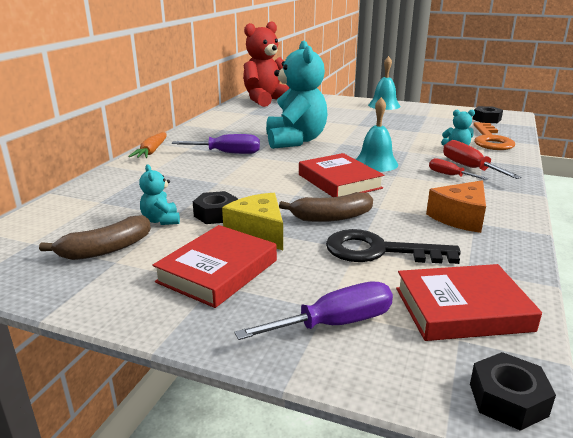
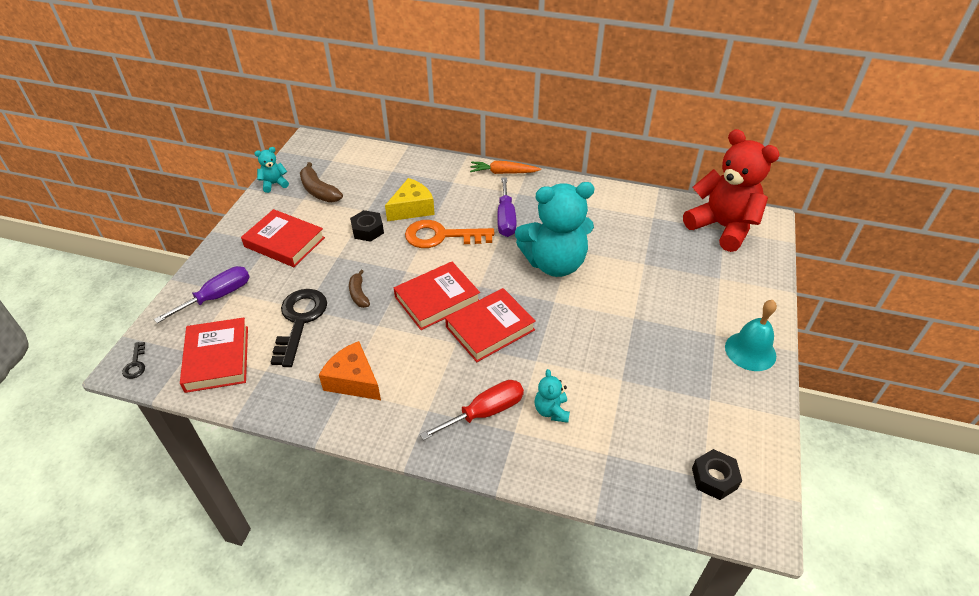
camera: 85 degrees right, 20 degrees up
(161, 220) = (359, 205): turquoise teddy bear -> turquoise teddy bear (274, 184)
(259, 232) = (336, 255): yellow cheese -> yellow cheese (412, 209)
(331, 217) = (359, 294): brown banana -> brown banana, size x0.64
(335, 324) = (217, 297): purple screwdriver -> purple screwdriver turned 105 degrees counterclockwise
(375, 163) = (490, 328): turquoise bell -> red book
(449, 175) = (459, 389): red screwdriver -> none
(490, 140) = (600, 458): orange key -> orange key (441, 236)
(508, 399) = (135, 364): black nut -> black key

